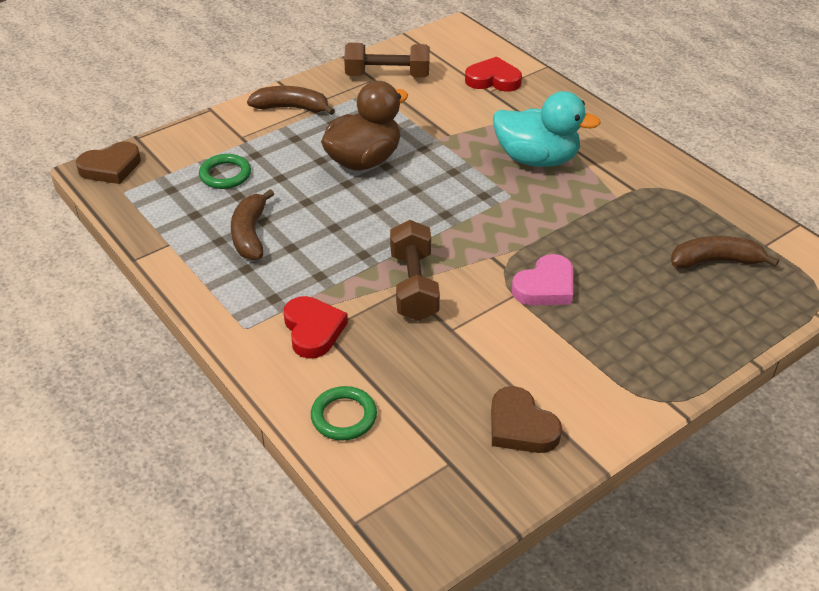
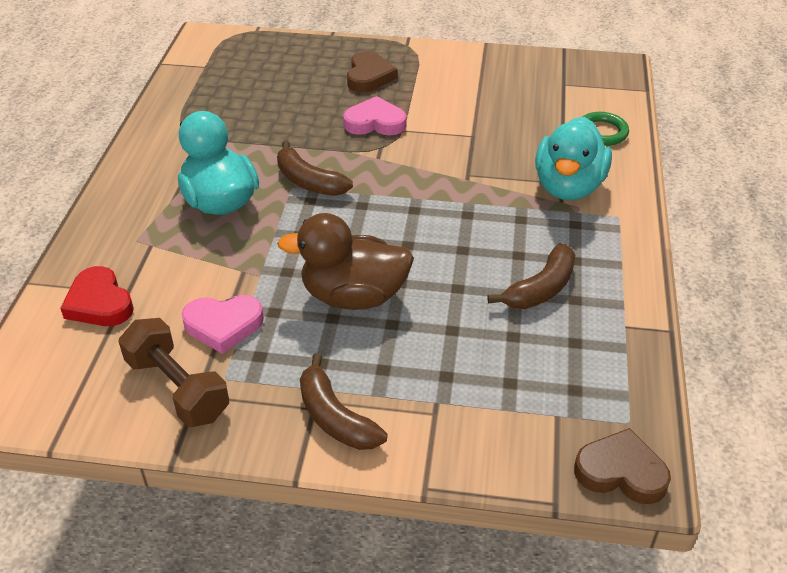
camera: 135 degrees left, 0 degrees up
(225, 175) = (502, 371): green ring -> none
(313, 330) = (568, 187): red heart -> turquoise duck
(412, 107) = (223, 325): none -> pink heart
(414, 286) = (460, 172): brown dumbbell -> none
(520, 426) = (502, 76): brown heart -> brown heart (369, 76)
(715, 261) = (250, 76): brown banana -> brown banana (309, 181)

